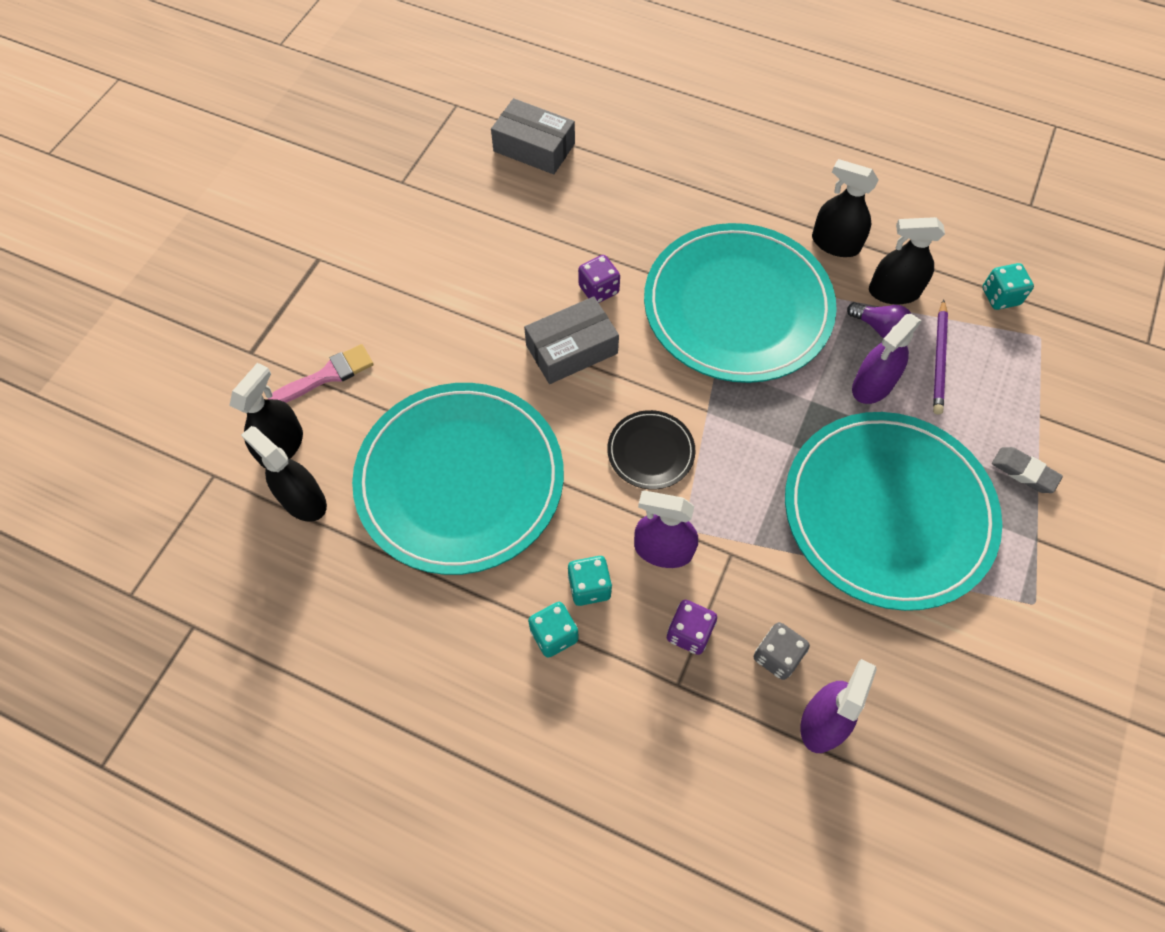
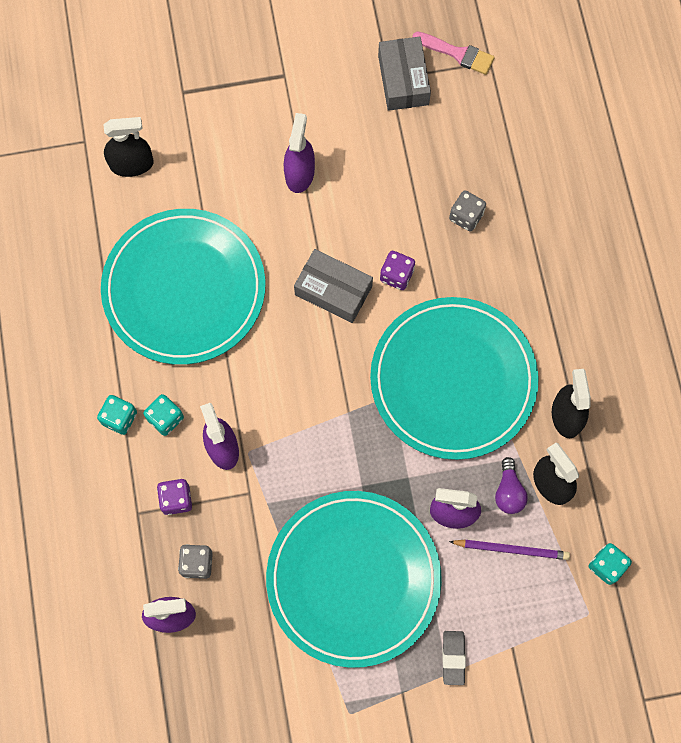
camera: 55 degrees right, 10 degrees up
(303, 500) = (105, 206): black spray bottle -> none
(327, 375) = (200, 152): pink brush -> pink brush (457, 53)
(428, 306) = (299, 173): none -> purple spray bottle
(534, 147) = (492, 144): grey box -> grey box (403, 80)
(585, 205) = (466, 216): none -> grey dice
(650, 451) = (290, 394): black plate -> none
(939, 359) = (511, 549): purple pencil -> purple pencil turned 150 degrees counterclockwise

